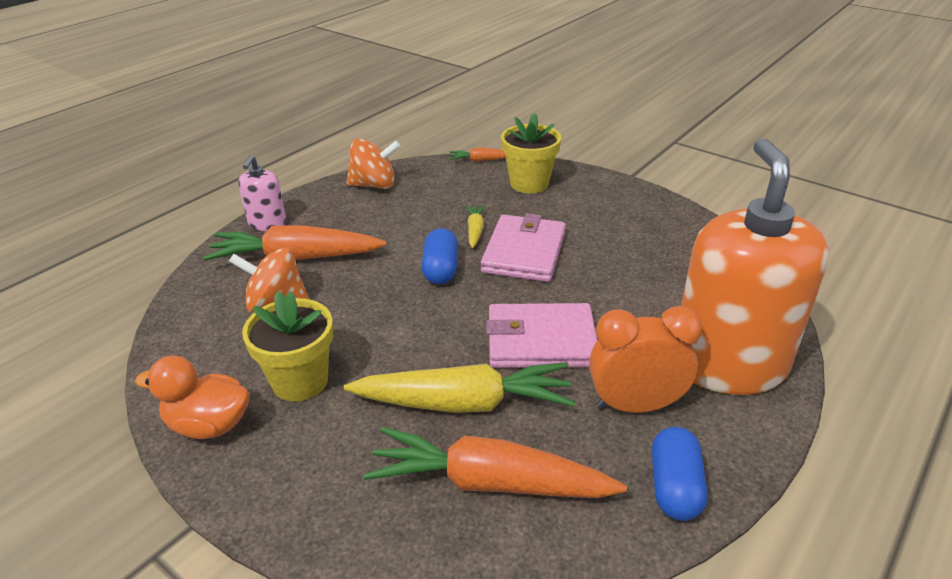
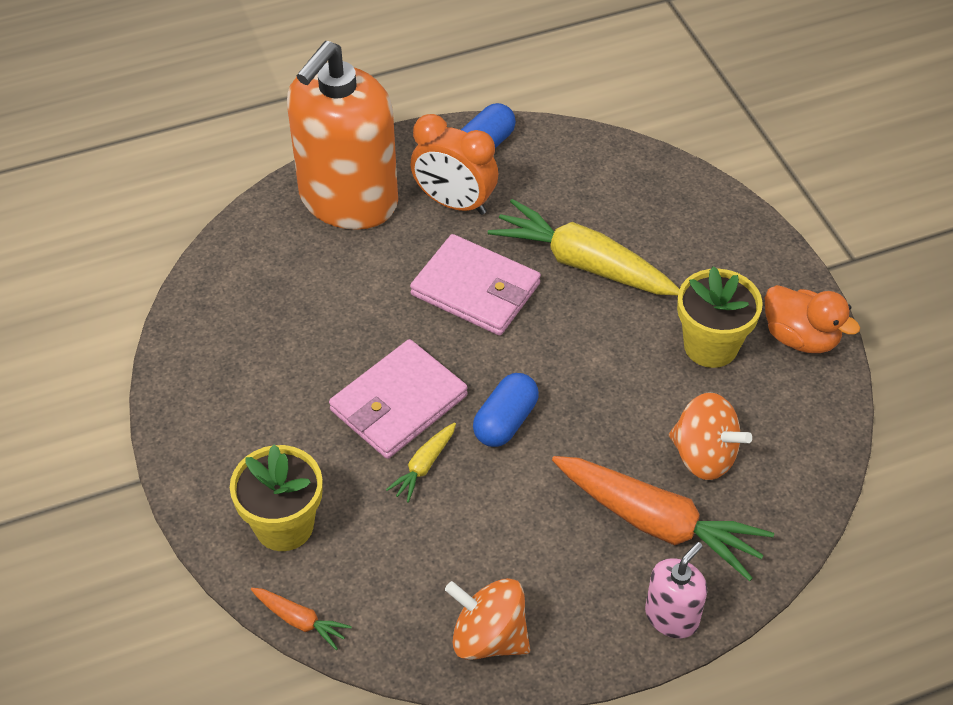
camera: 150 degrees left, 15 degrees up
(490, 483) = (604, 200): orange carrot -> none

